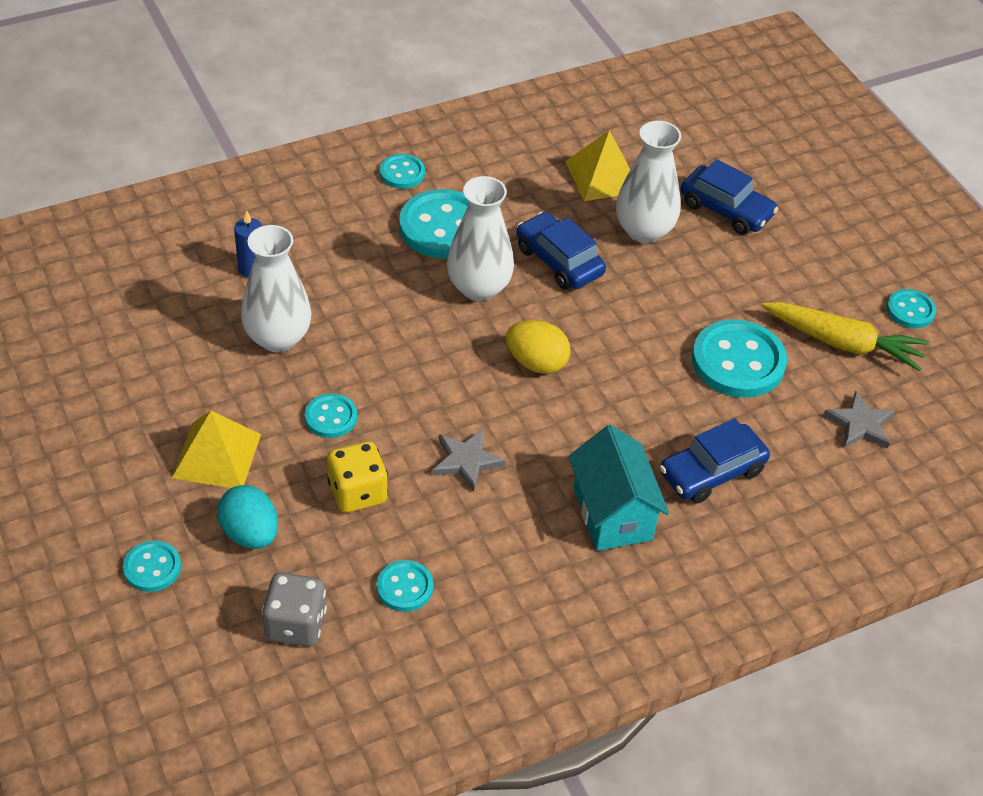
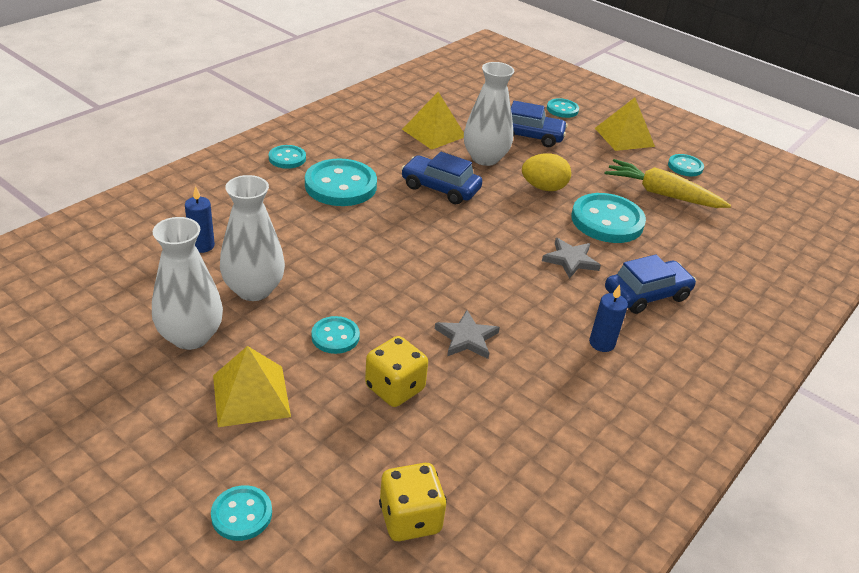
camera: 25 degrees left, 10 degrees down
(250, 533) = (320, 452): turquoise egg -> none
(295, 624) = (410, 518): grey dice -> yellow dice
(404, 587) = (484, 452): turquoise button -> turquoise button (562, 109)
(478, 288) = (394, 217): white vase -> white vase (191, 336)
(536, 363) = (471, 256): yellow egg -> yellow egg (543, 188)
(612, 514) = (602, 343): turquoise house -> blue candle
(712, 472) = (646, 294): blue car -> blue car turned 150 degrees counterclockwise
(842, 343) = (662, 194): yellow carrot -> yellow carrot turned 150 degrees counterclockwise
(859, 243) = (624, 137): none -> yellow pyramid
(860, 424) = (713, 238): grey star -> grey star (570, 260)

